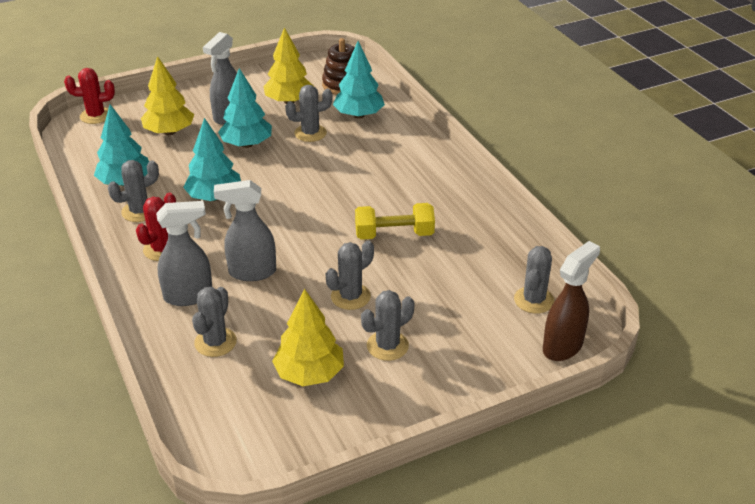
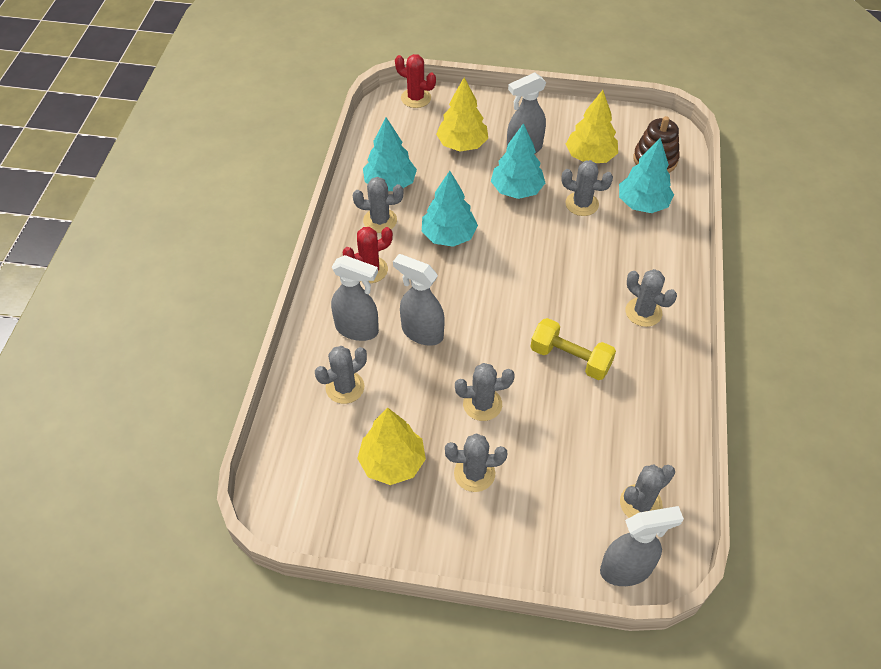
camera: 35 degrees right, 15 degrees up
(423, 181) = (643, 312): none -> grey cactus
(563, 346) = (626, 569): brown spray bottle -> grey spray bottle

